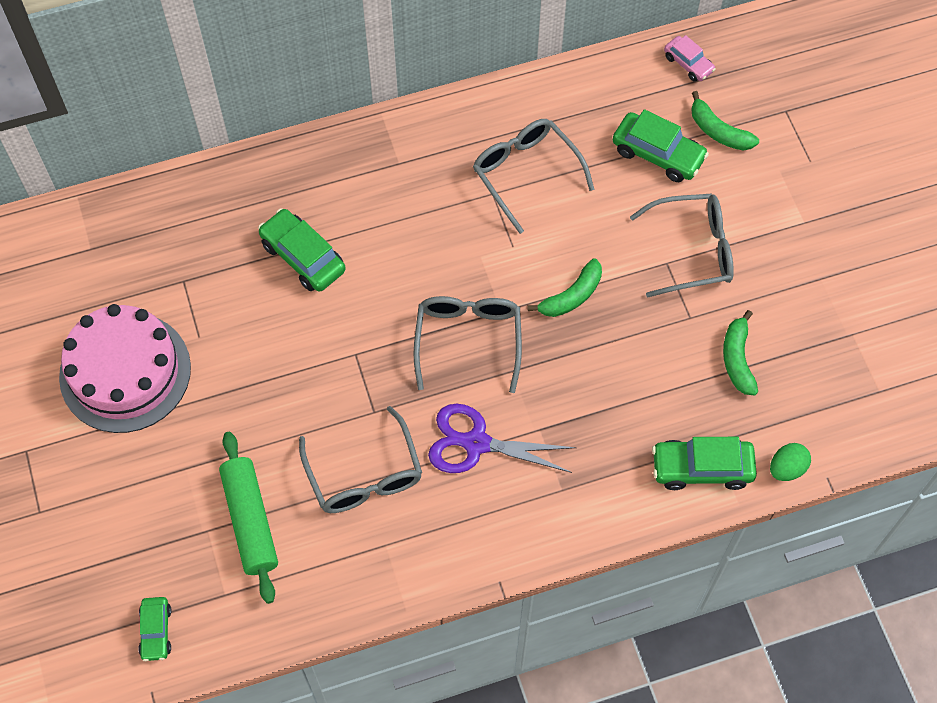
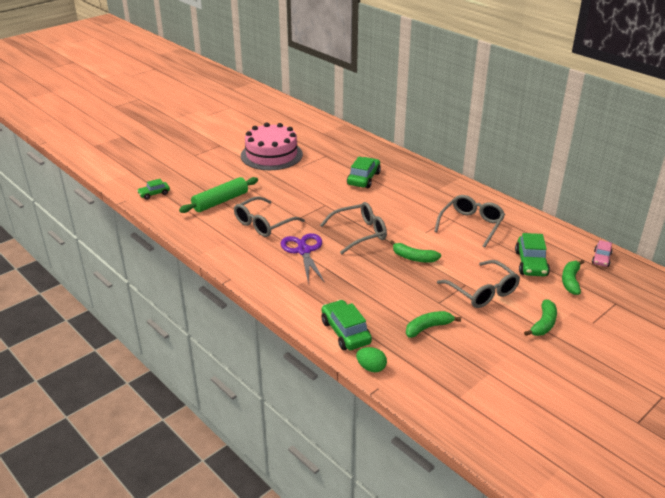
camera: 65 degrees right, 30 degrees down
(789, 218) = (543, 324): none -> green banana

